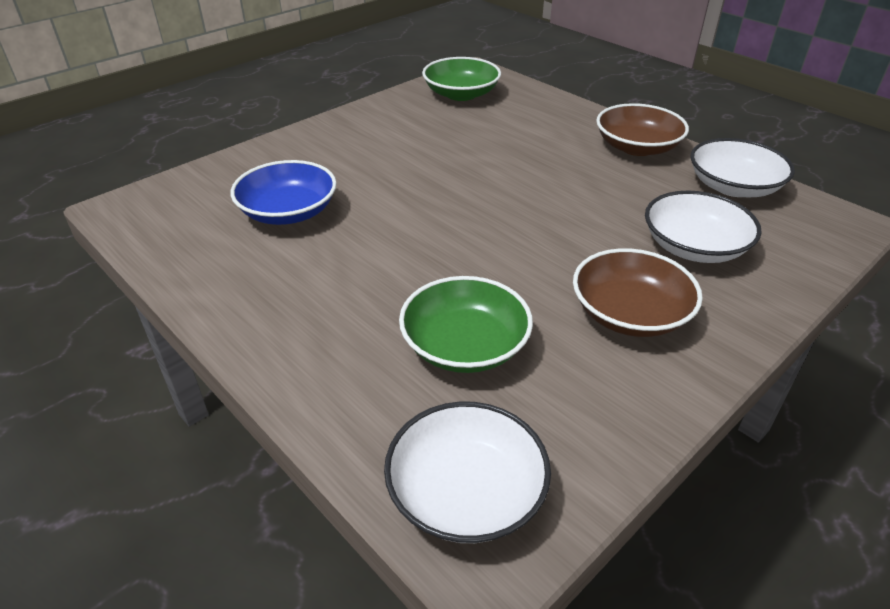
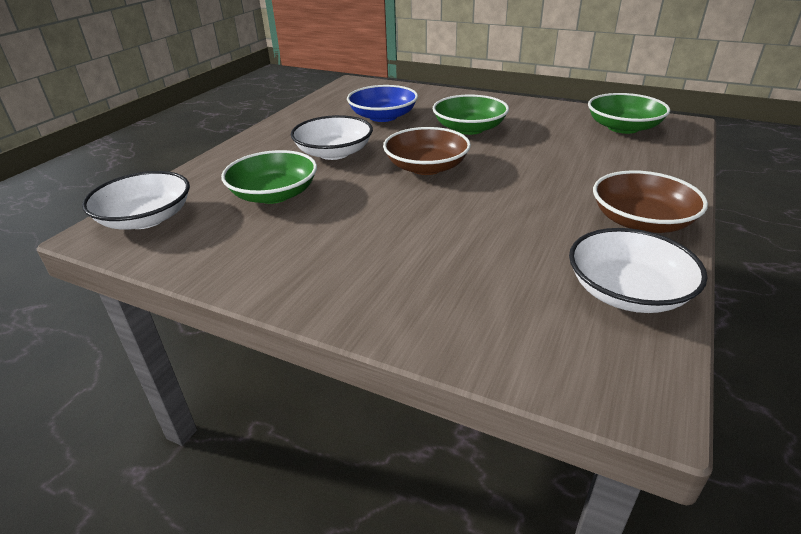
camera: 70 degrees right, 5 degrees down
(388, 166) = (469, 128): none -> green bowl
(630, 313) = (341, 251): brown bowl -> brown bowl (426, 167)
(694, 247) = (470, 274): white bowl -> white bowl (334, 153)

